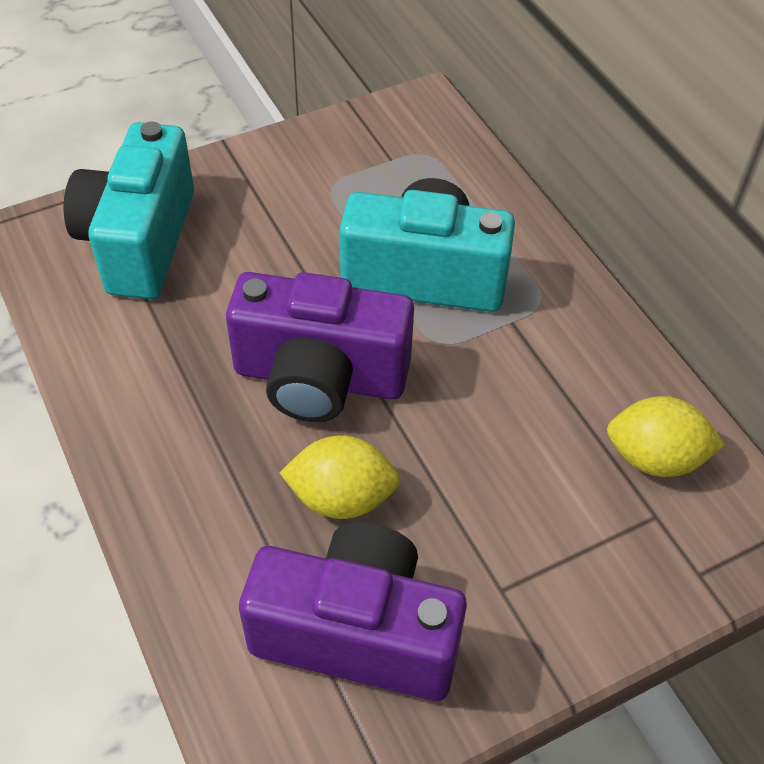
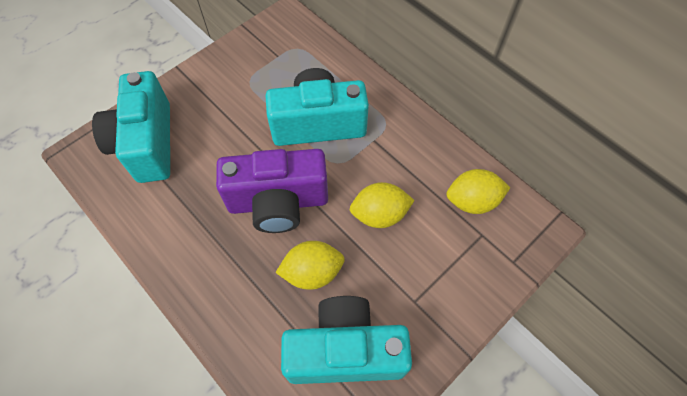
camera: 15 degrees left, 10 degrees up
(357, 633) = (345, 351): purple camera -> turquoise camera
(484, 438) = (379, 214): none -> yellow lemon

